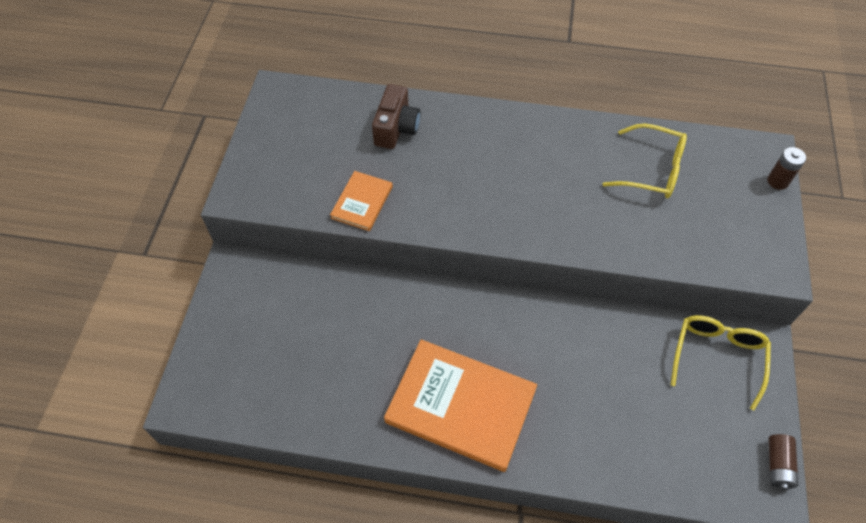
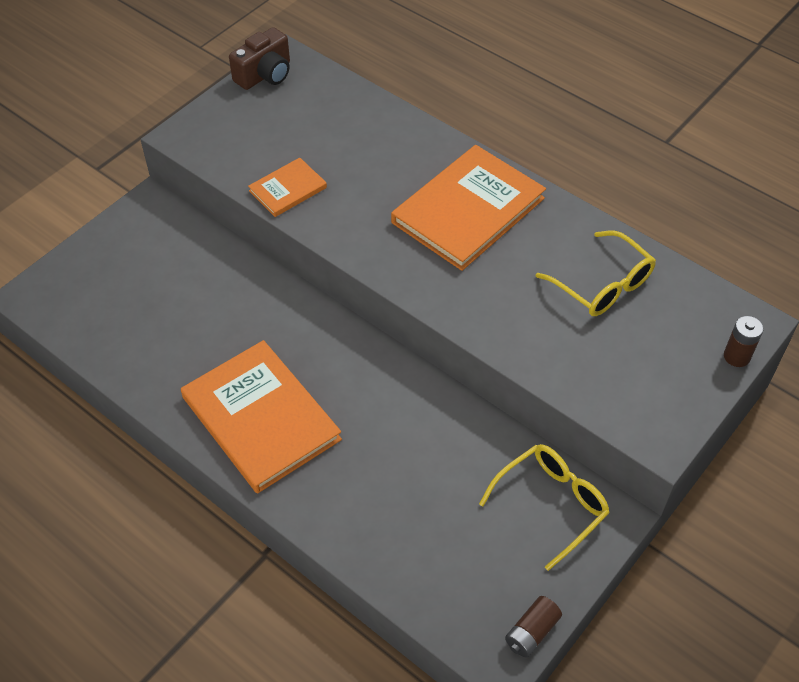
camera: 30 degrees right, 5 degrees down
(396, 128) = (371, 137): brown camera -> brown camera (265, 75)
(514, 156) = (468, 210): none -> orange book

